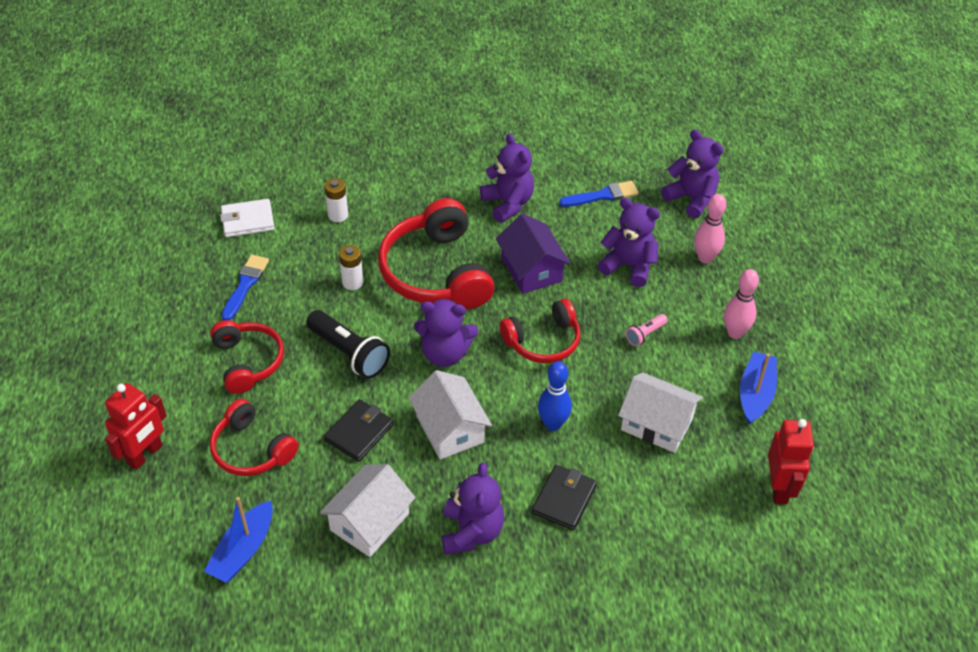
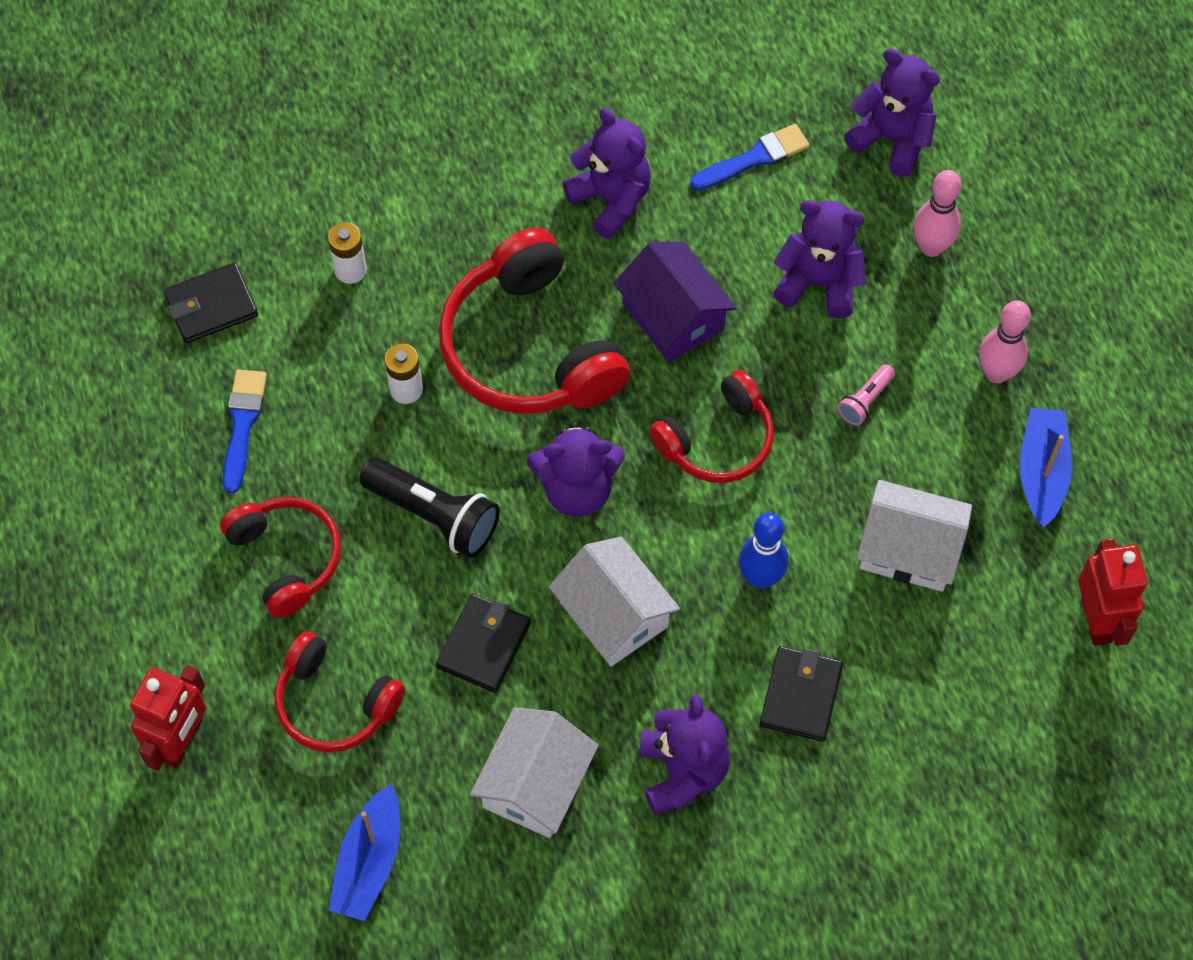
camera: 10 degrees left, 15 degrees up
(248, 220) = (211, 306): white wallet -> black wallet

